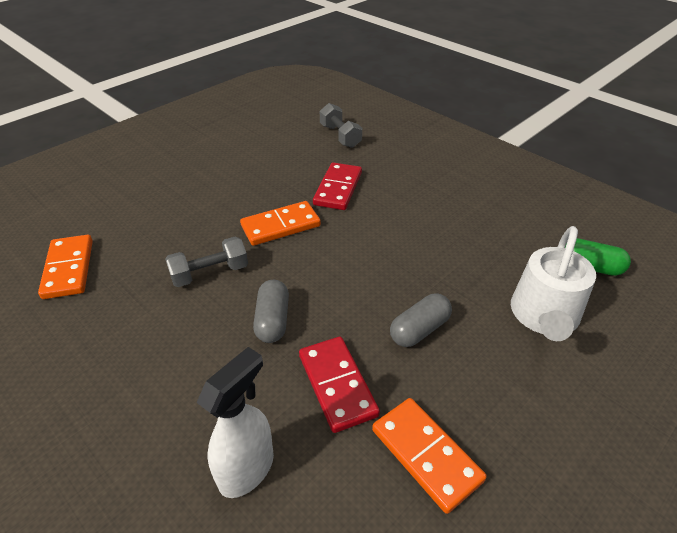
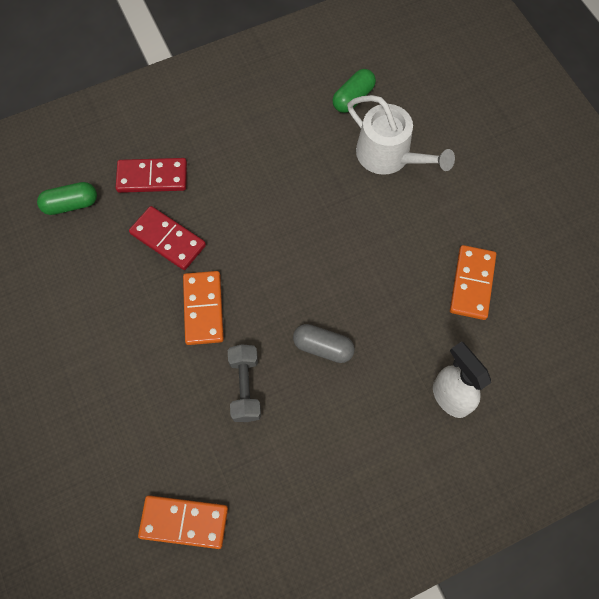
camera: 70 degrees left, 25 degrees up
(337, 385) = (402, 319): red domino -> red domino (152, 177)
(340, 136) = (71, 204): grey dumbbell -> green capsule
(419, 330) = (371, 243): grey capsule -> none
(426, 455) = (472, 283): orange domino -> orange domino turned 60 degrees counterclockwise

